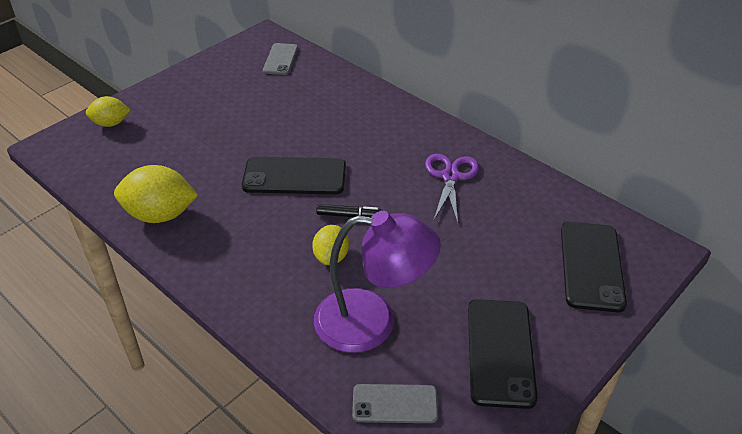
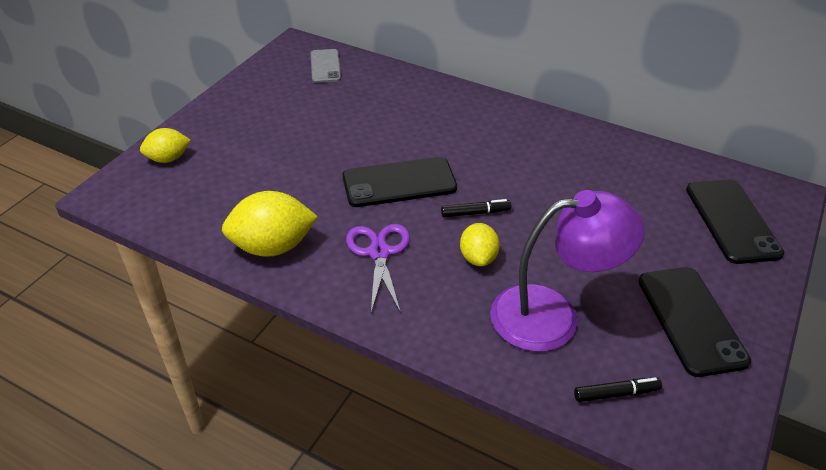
camera: 15 degrees left, 0 degrees up
(394, 404) = (616, 393): grey phone -> black marker
(450, 177) = (557, 158): purple scissors -> purple scissors (379, 253)

